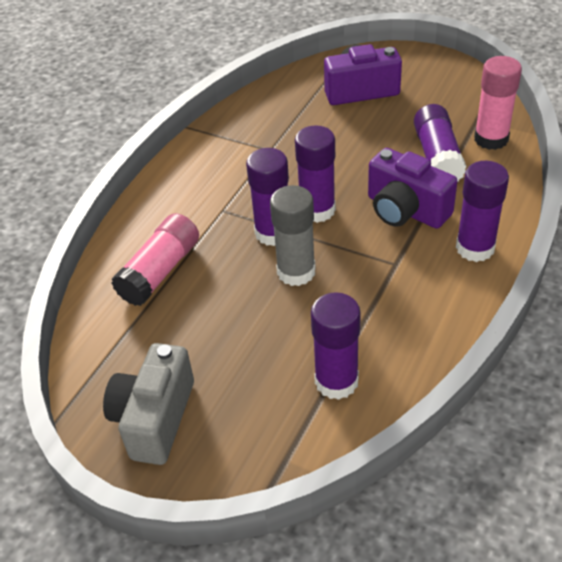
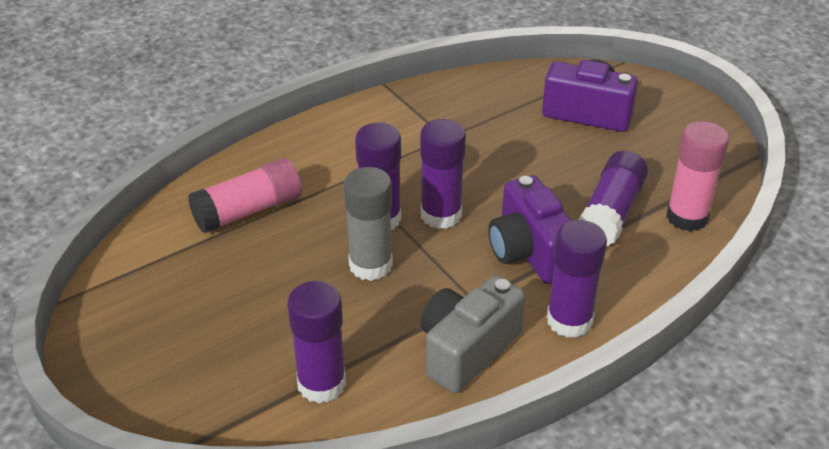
camera: 25 degrees right, 5 degrees down
(155, 418) = (138, 339): grey camera -> grey camera (467, 350)

